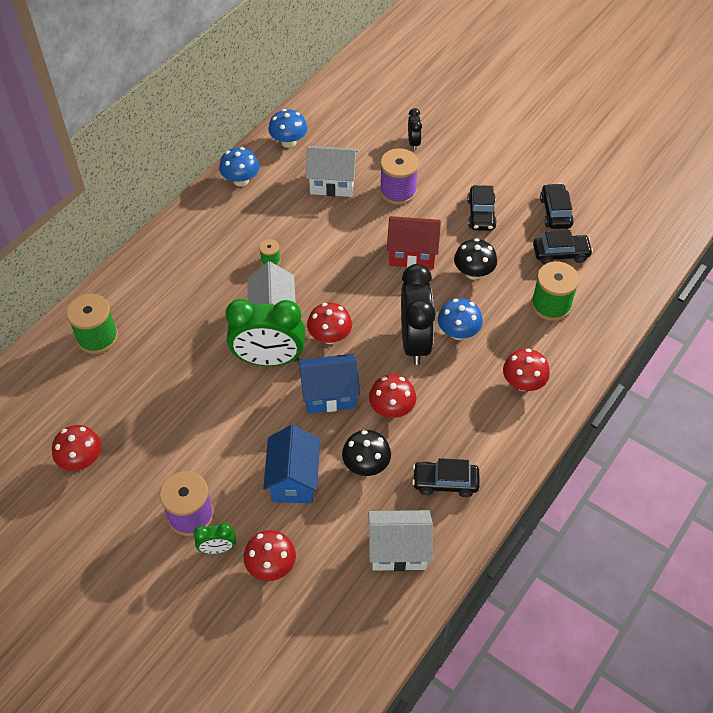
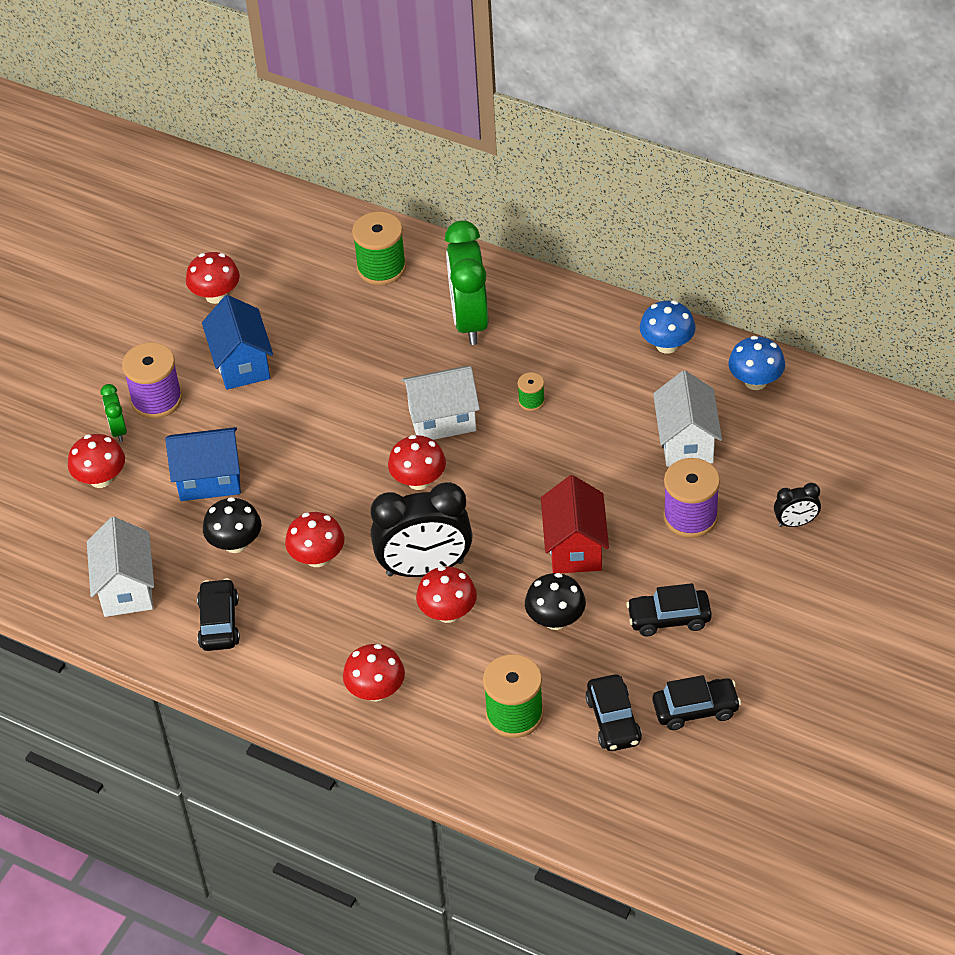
camera: 85 degrees right, 5 degrees down
(269, 359) = (373, 428): green clock -> green clock (469, 321)
(329, 395) = (330, 494): blue house -> blue house (241, 364)
(458, 332) = (448, 613): blue mushroom -> red mushroom

